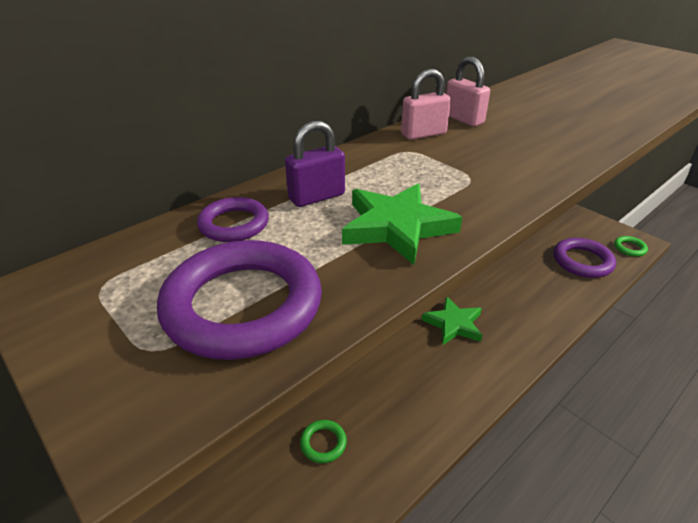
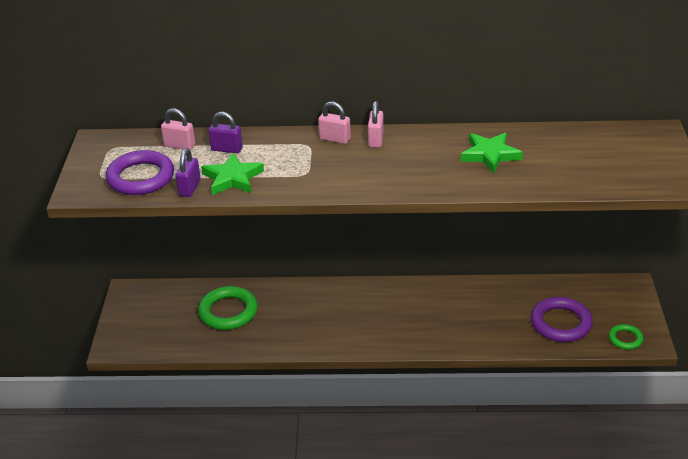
camera: 45 degrees right, 0 degrees up
(234, 224) = (179, 146): purple ring -> pink padlock
(323, 443) = (228, 312): green ring -> green ring, size x1.84
(361, 275) = (189, 188): none -> purple padlock
(453, 324) = (387, 302): green star -> green star (490, 155)

